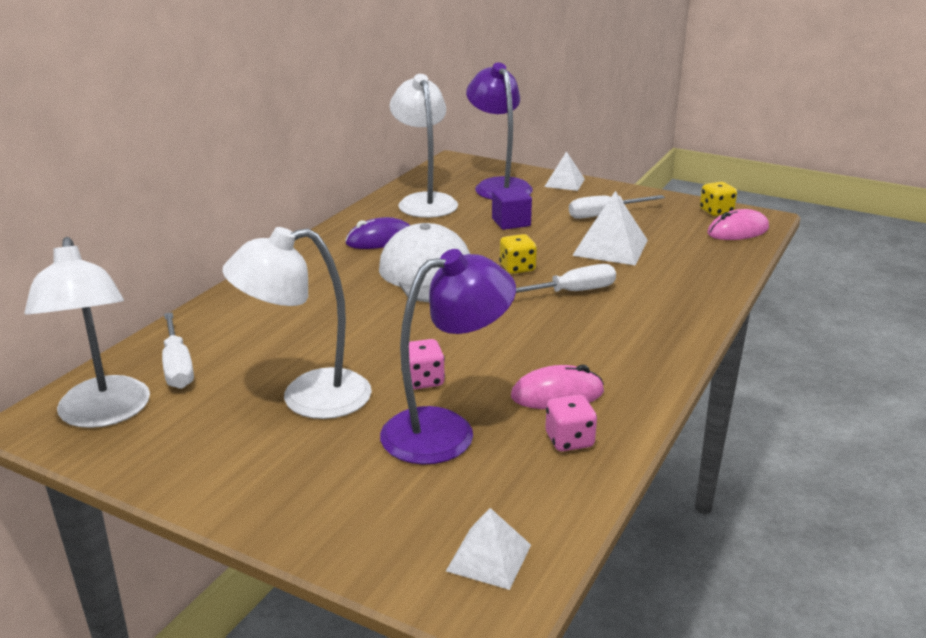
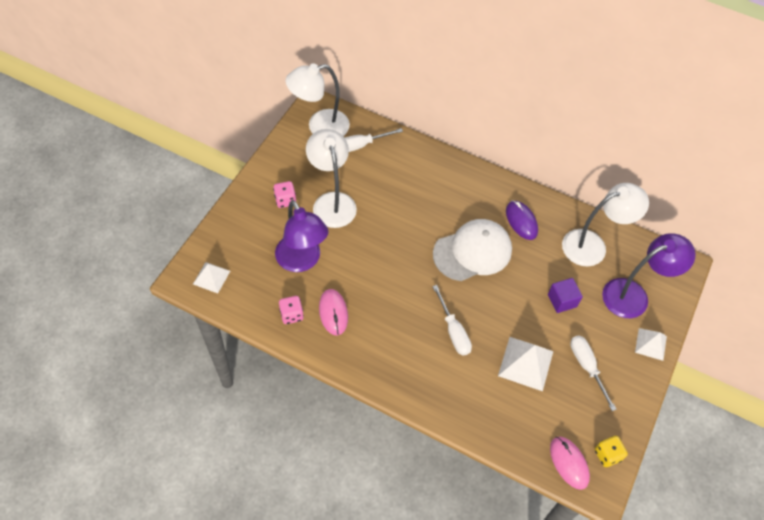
camera: 85 degrees right, 30 degrees up
(423, 380) = (347, 250): pink dice -> pink dice (285, 200)
(517, 268) = (485, 301): yellow dice -> none

